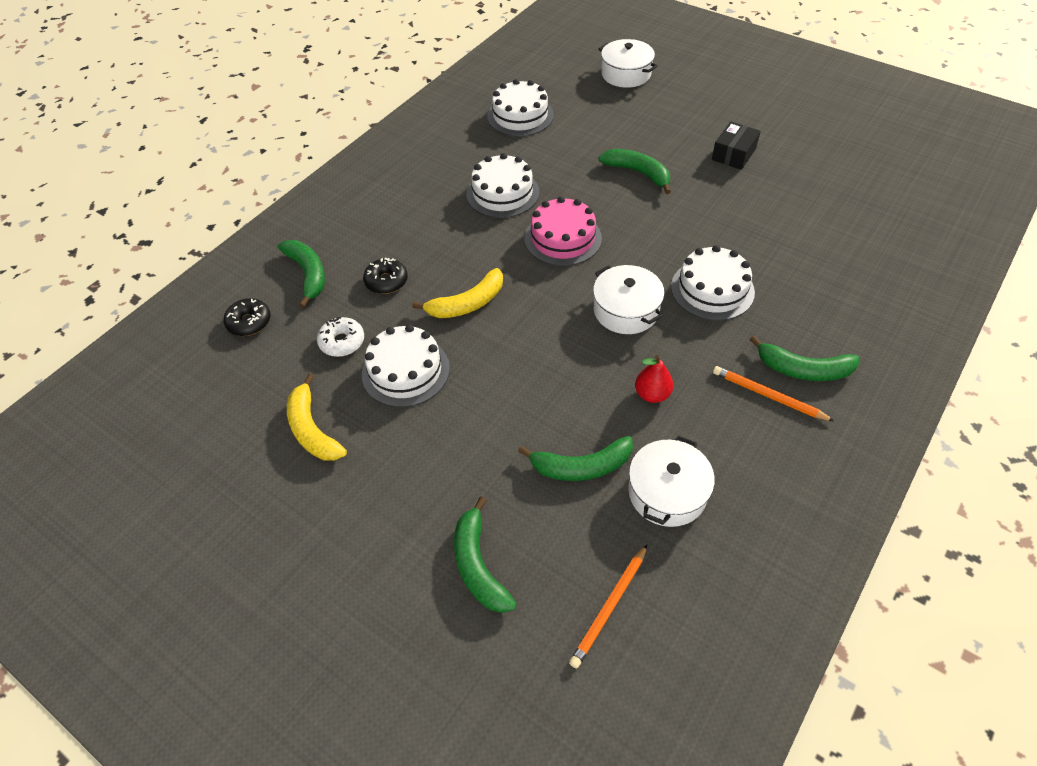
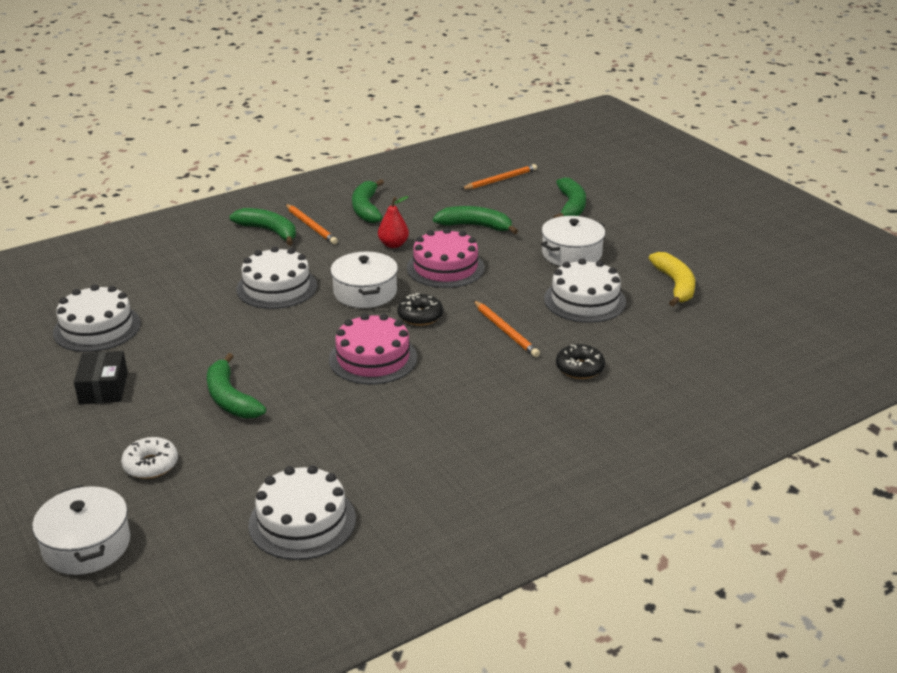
camera: 160 degrees left, 20 degrees down
(249, 322) = (733, 369): black donut -> black donut (420, 316)
(308, 274) = (666, 396): green banana -> green banana (366, 209)
(342, 342) = (638, 332): white donut -> white donut (151, 465)
(467, 303) = (505, 331): yellow banana -> orange pencil
(502, 193) = (403, 421): white cake -> white cake (97, 328)
(571, 374) = (445, 267): none -> pink cake
(667, 492) = (428, 206): white pot -> white pot (571, 254)
(733, 154) = (103, 388): black box -> black box turned 60 degrees counterclockwise

